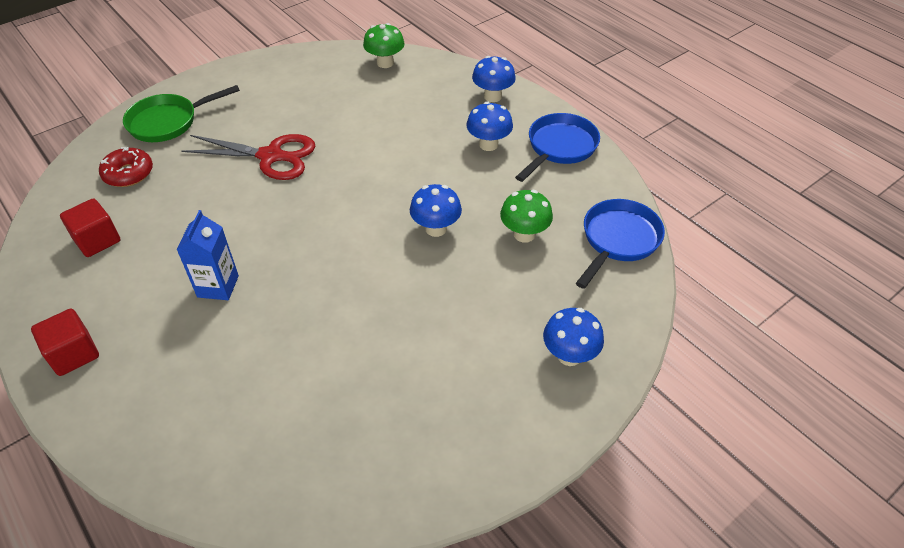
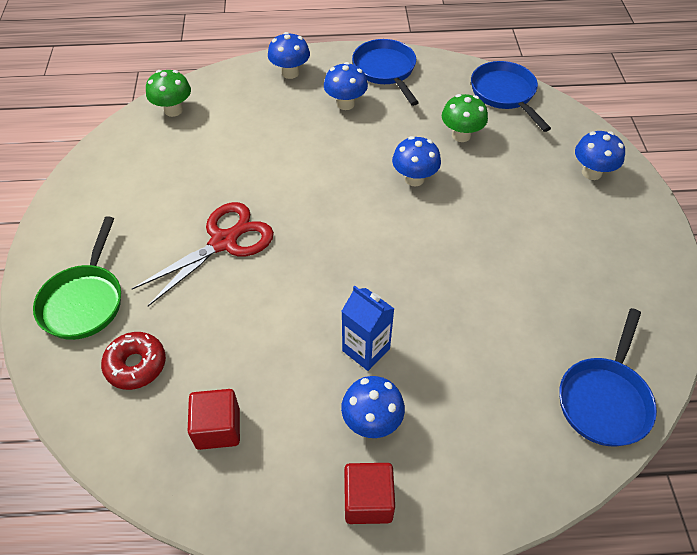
camera: 55 degrees left, 5 degrees up
(149, 322) = (372, 421): none -> blue mushroom
(265, 481) = (604, 399): none -> blue pan

